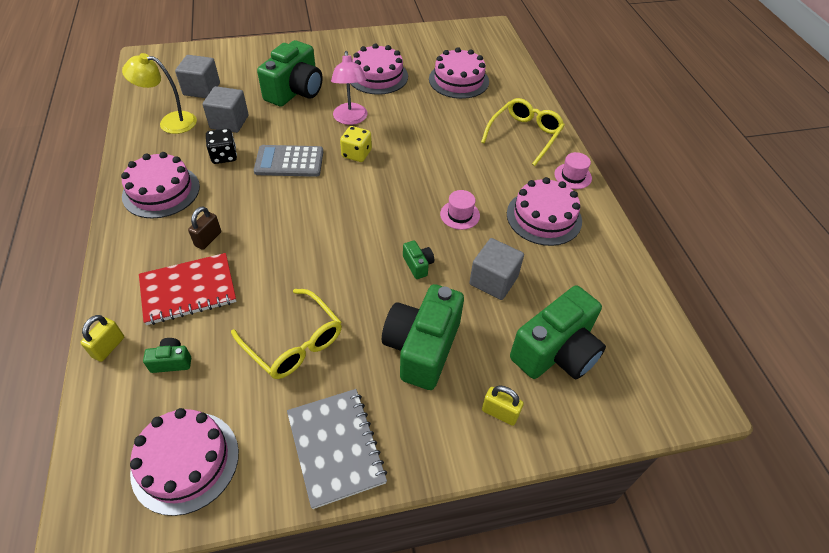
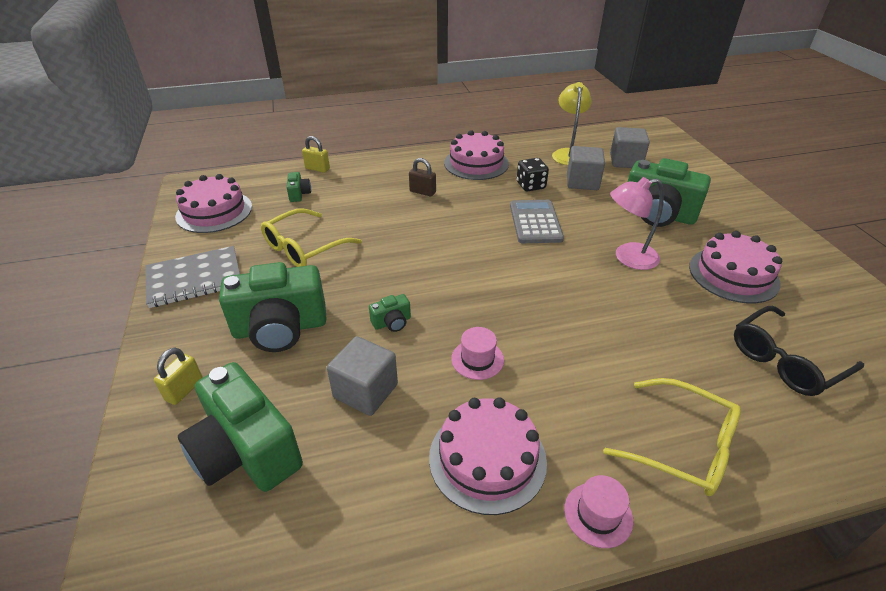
camera: 90 degrees right, 10 degrees down
(188, 290) = (366, 191): red notebook -> none
(356, 154) = (565, 266): yellow dice -> none
(422, 348) = (280, 328): green camera -> green camera turned 150 degrees clockwise
(458, 80) = (786, 360): pink cake -> black glasses

